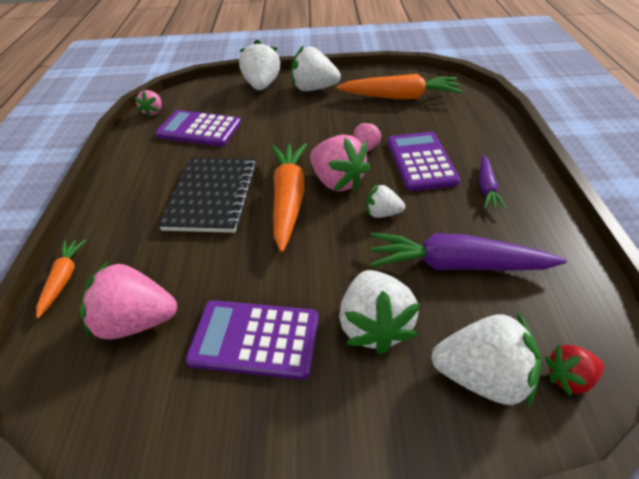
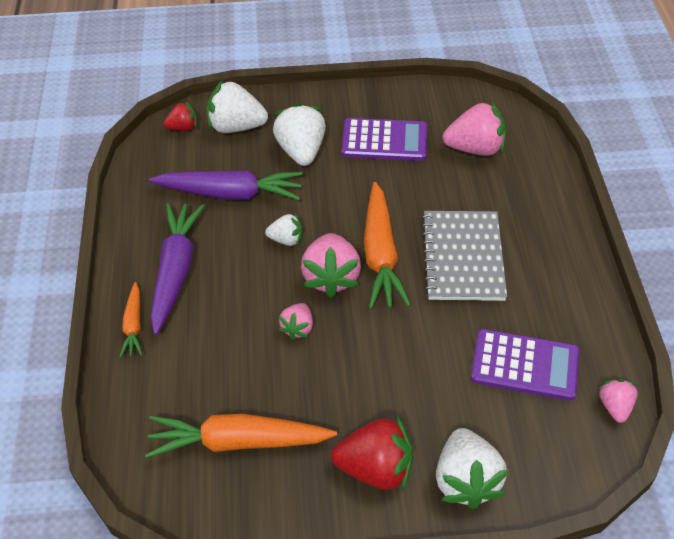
camera: 175 degrees right, 5 degrees up
(63, 279) = (555, 175): orange carrot -> orange carrot (134, 325)
(212, 196) = (463, 257): black notebook -> grey notebook
(314, 89) = (375, 468): white strawberry -> red strawberry
(337, 181) = (331, 277): pink strawberry -> pink strawberry turned 135 degrees counterclockwise
(421, 161) = (235, 307): purple calculator -> none
(486, 187) = (175, 271): purple carrot -> purple carrot, size x1.88

